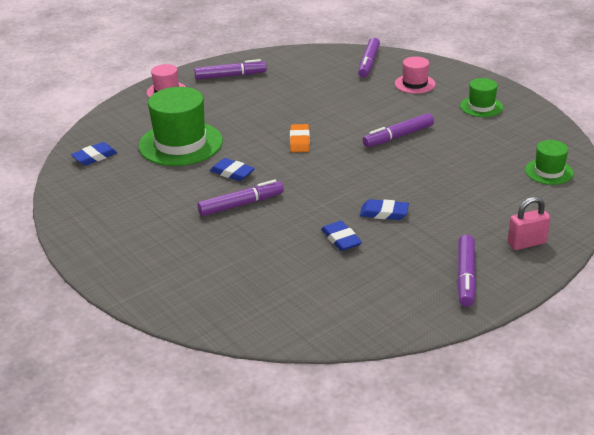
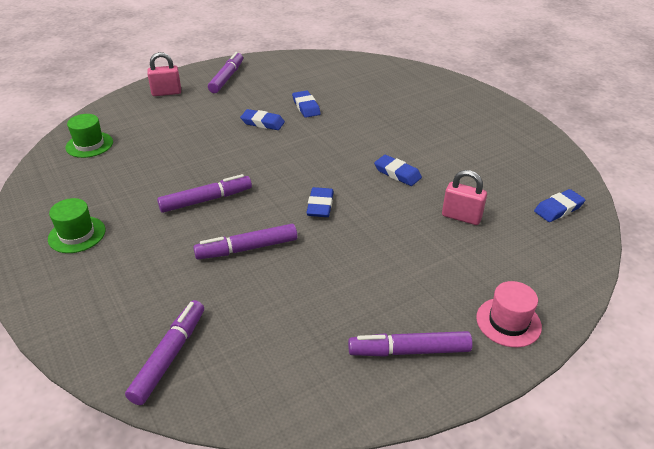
camera: 175 degrees left, 5 degrees up
(180, 144) = (461, 217): green hat -> pink padlock
(241, 204) = (387, 141): purple marker -> purple marker (247, 248)
(299, 141) = (320, 205): orange eraser -> blue eraser
(415, 84) = (129, 290): pink hat -> none

